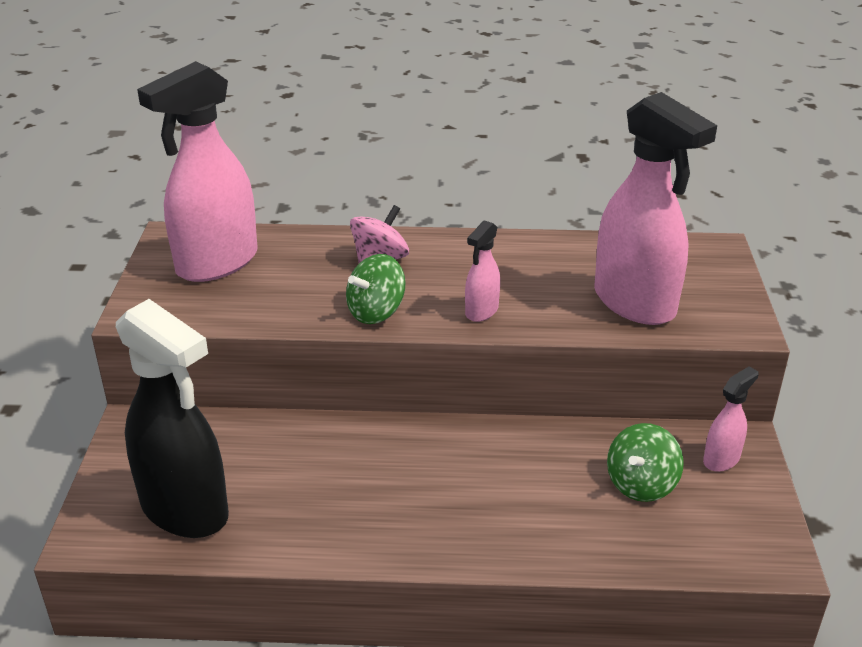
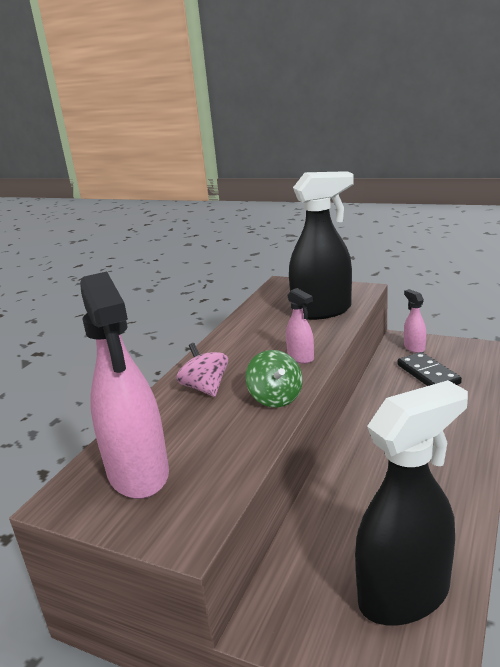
camera: 65 degrees left, 10 degrees down
(635, 303) = (322, 311): pink spray bottle -> black spray bottle
(641, 484) = (428, 374): green spinning top -> black domino

